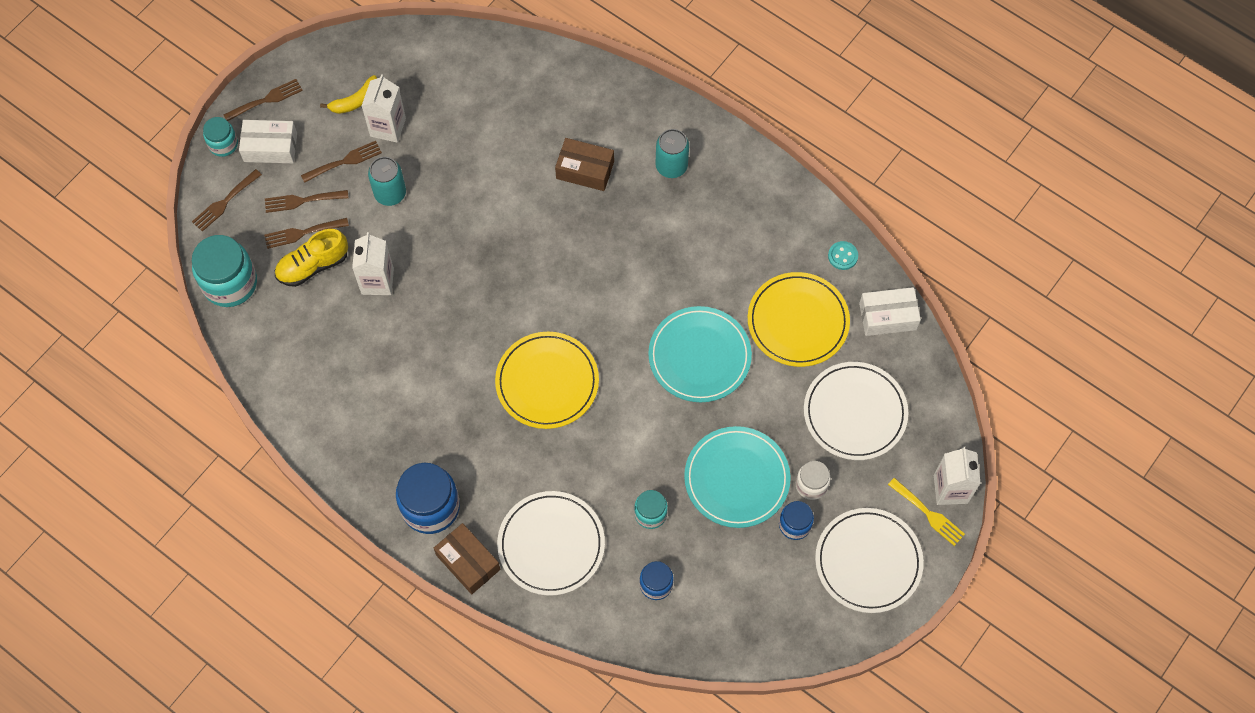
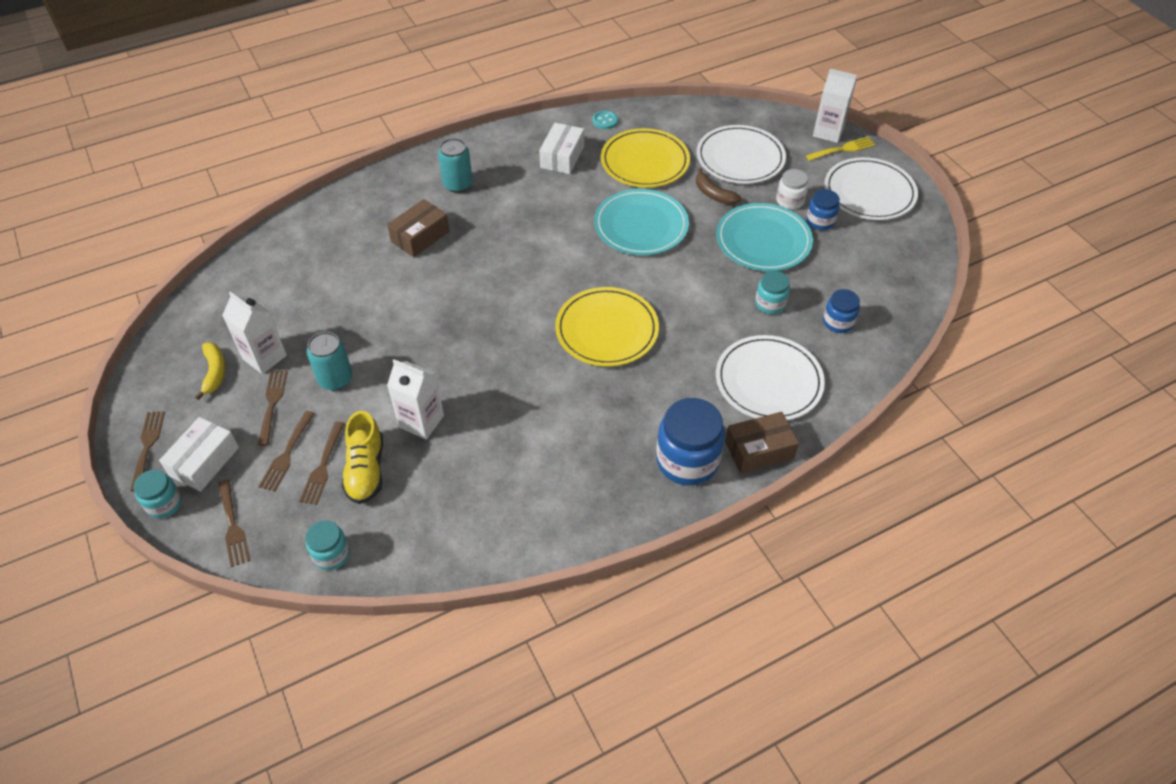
camera: 65 degrees left, 15 degrees down
(230, 283) = (331, 554): turquoise jar -> turquoise jar, size x0.55
(782, 407) = (713, 194): none -> brown banana
(887, 316) = (670, 116): white box -> white box (562, 157)

